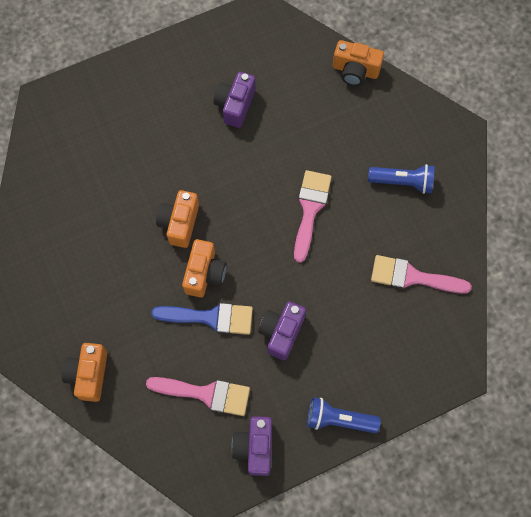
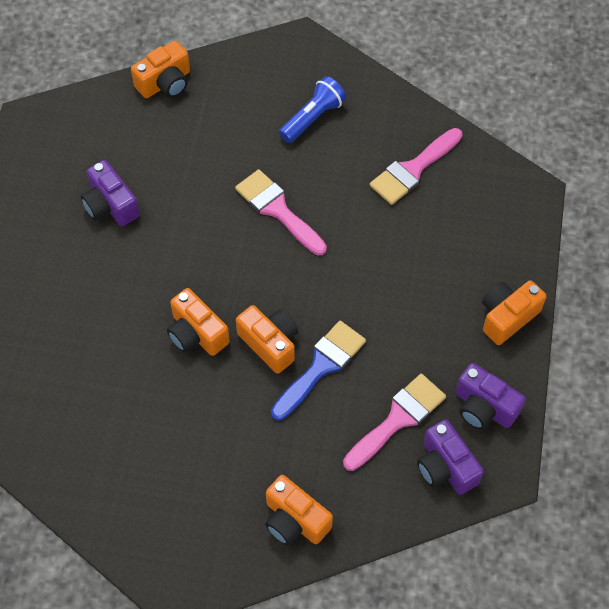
camera: 55 degrees left, 10 degrees down
(281, 332) = (384, 312): purple camera -> purple camera (445, 467)
(339, 419) = (507, 317): blue flashlight -> orange camera

